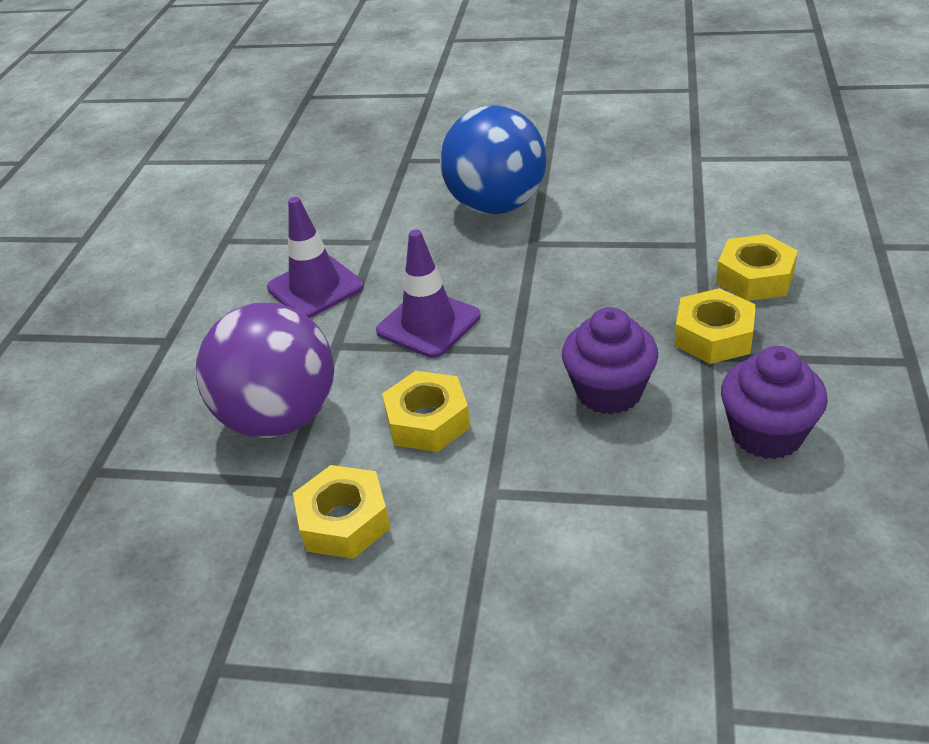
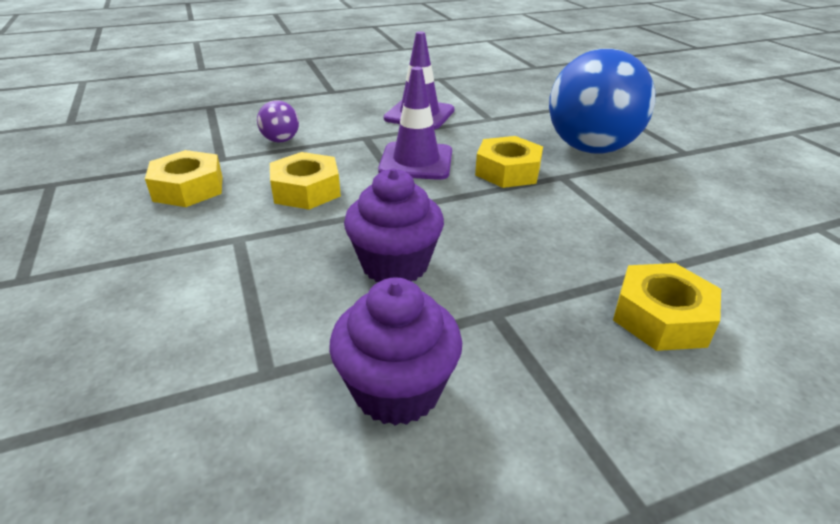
camera: 55 degrees right, 5 degrees down
(280, 418) = (281, 140): purple ball -> purple ball, size x0.43
(713, 336) = (530, 310): yellow nut -> yellow nut (507, 171)

